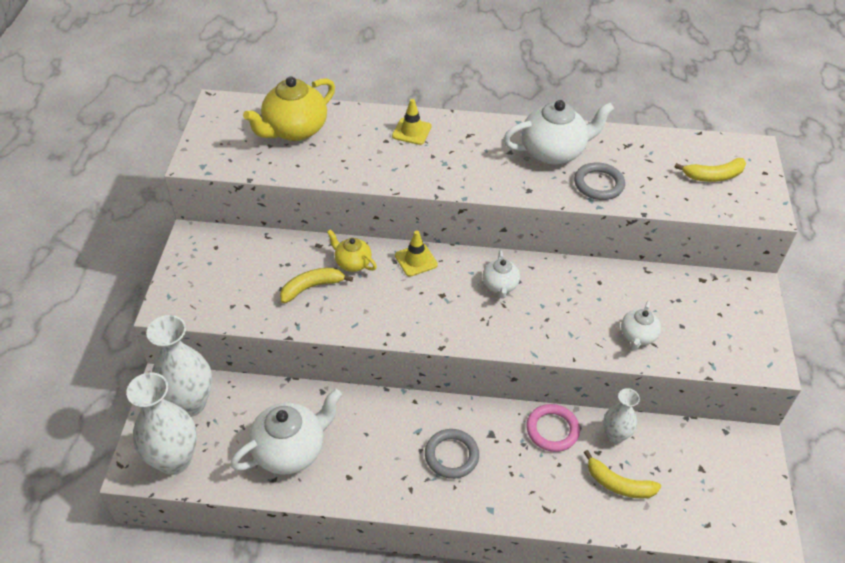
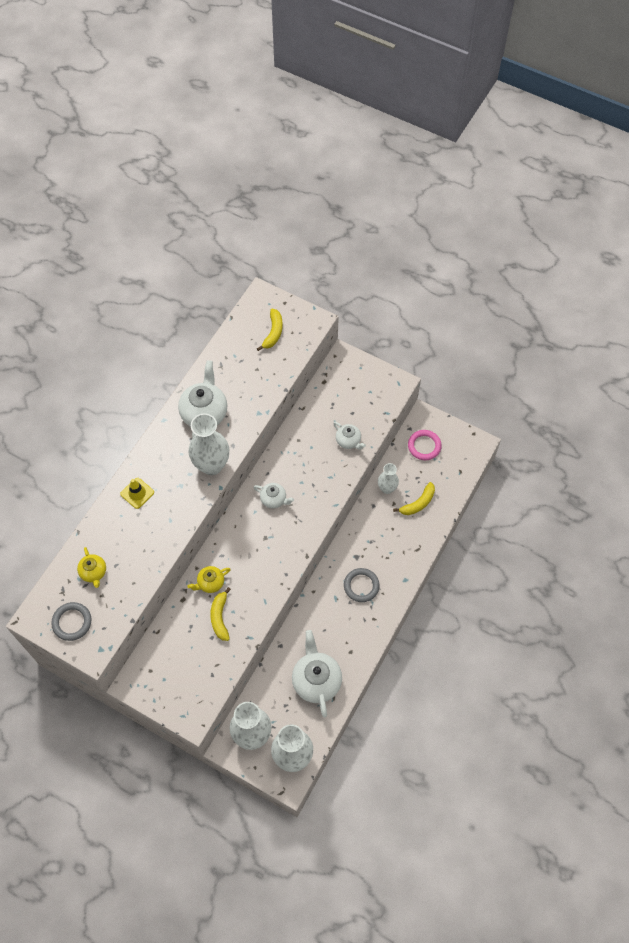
camera: 65 degrees left, 15 degrees up
(294, 130) = (93, 572): yellow teapot -> yellow teapot, size x0.55
(416, 260) = (227, 541): yellow traffic cone -> none
(489, 180) = (211, 465): none -> white vase
(552, 430) = (368, 521): pink ring -> pink ring (424, 446)
(598, 184) = (247, 401): grey ring -> grey ring (72, 622)

